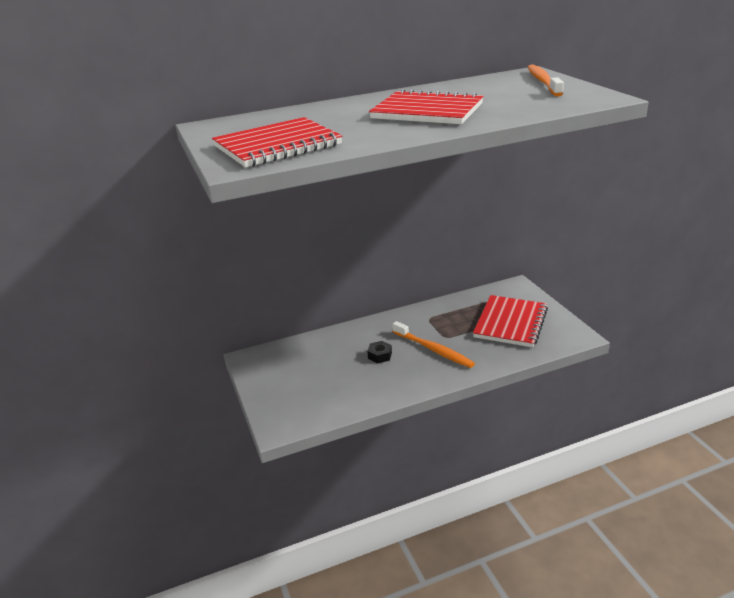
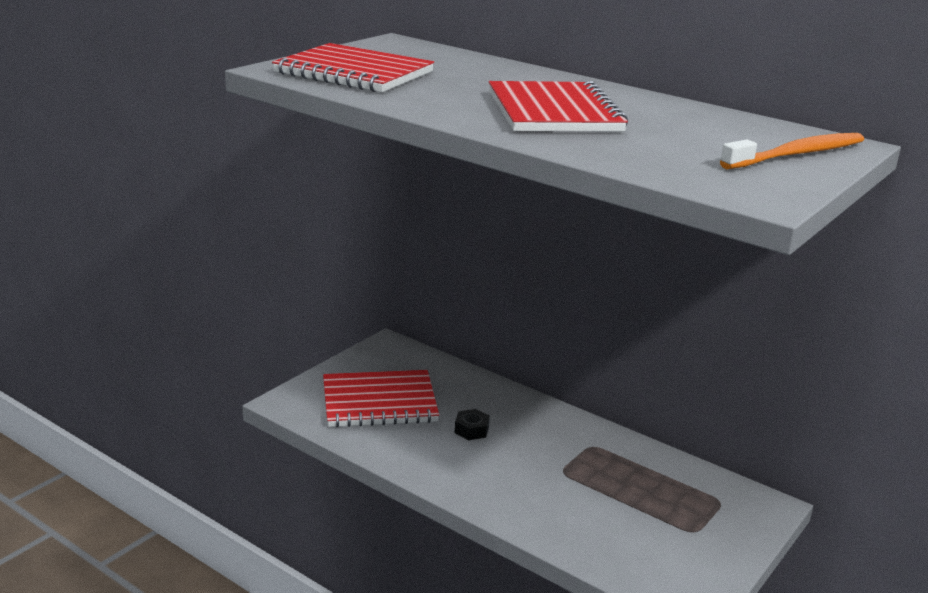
camera: 55 degrees right, 5 degrees down
(433, 349) = (523, 468): orange toothbrush -> none
(510, 323) = (655, 522): red notebook -> red notebook (379, 402)

